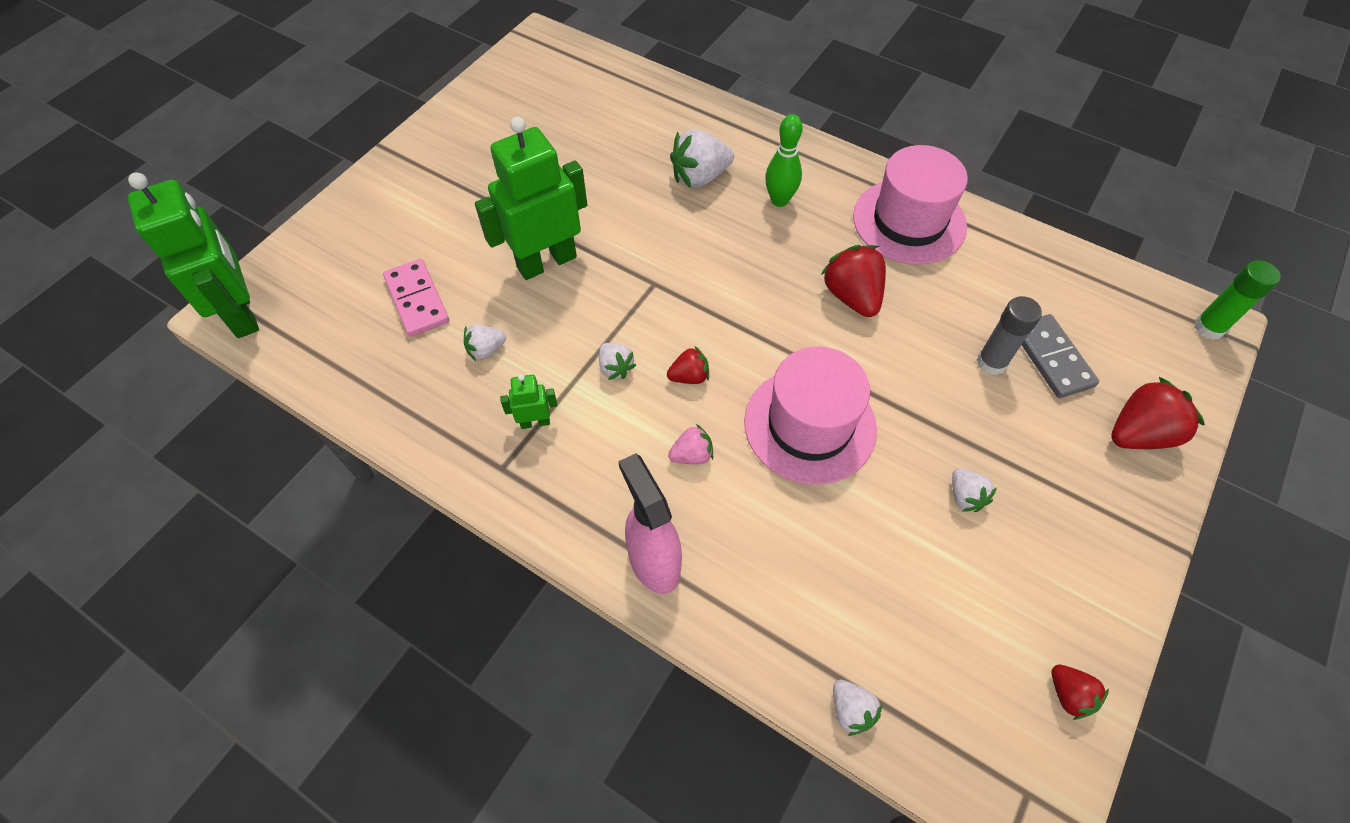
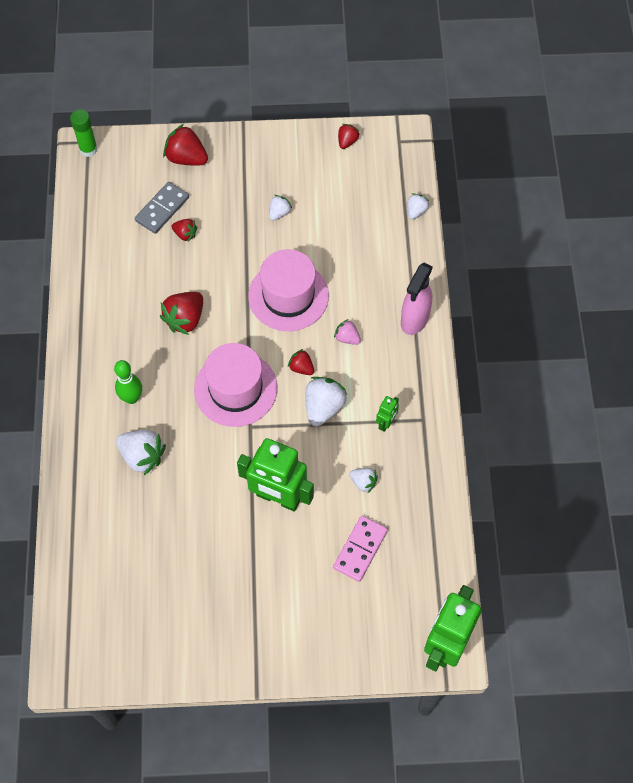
camera: 125 degrees left, 5 degrees up
(535, 422) = (386, 423): green robot -> green robot turned 105 degrees counterclockwise
(615, 368) = (323, 407): white strawberry -> white strawberry, size x1.77
(909, 221) = (101, 318): pink hat -> pink hat (235, 389)
(991, 362) = (185, 234): grey glue stick -> red strawberry

